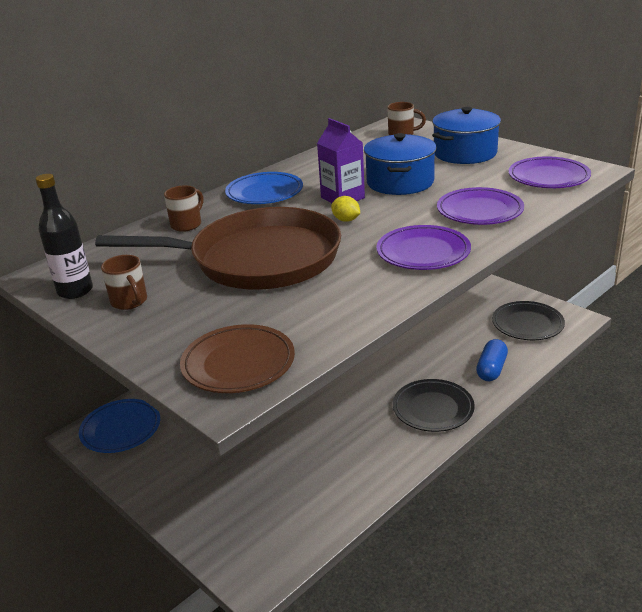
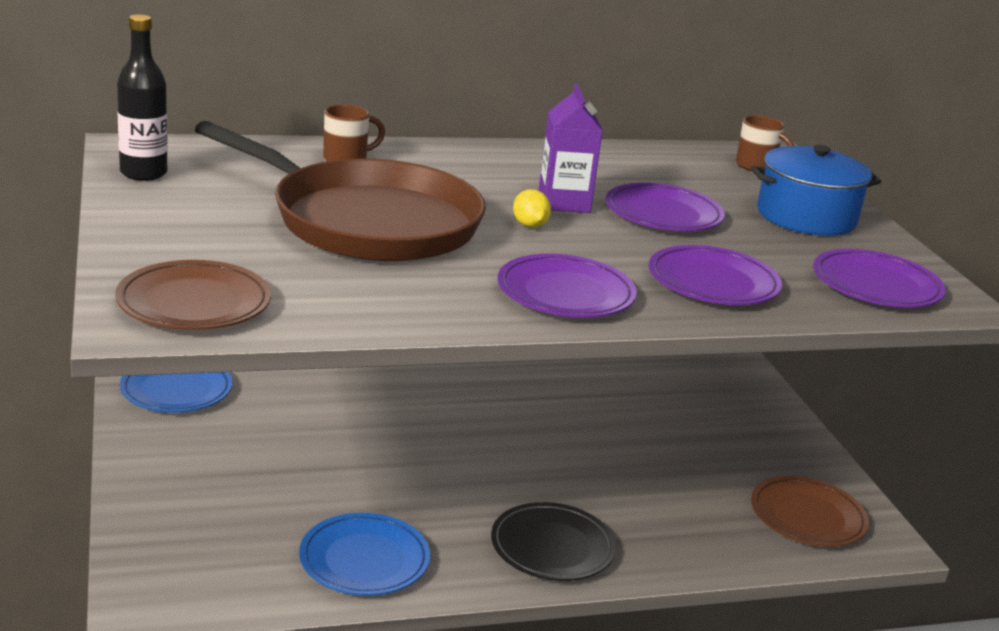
camera: 25 degrees right, 5 degrees down
(130, 302) = (178, 204): brown mug -> none
(264, 192) = (482, 162): blue plate -> blue plate (364, 560)
(400, 182) = (663, 214): blue pot -> purple plate
(491, 369) = (687, 543): blue capsule -> none
(527, 324) = (807, 517): black plate -> brown plate

